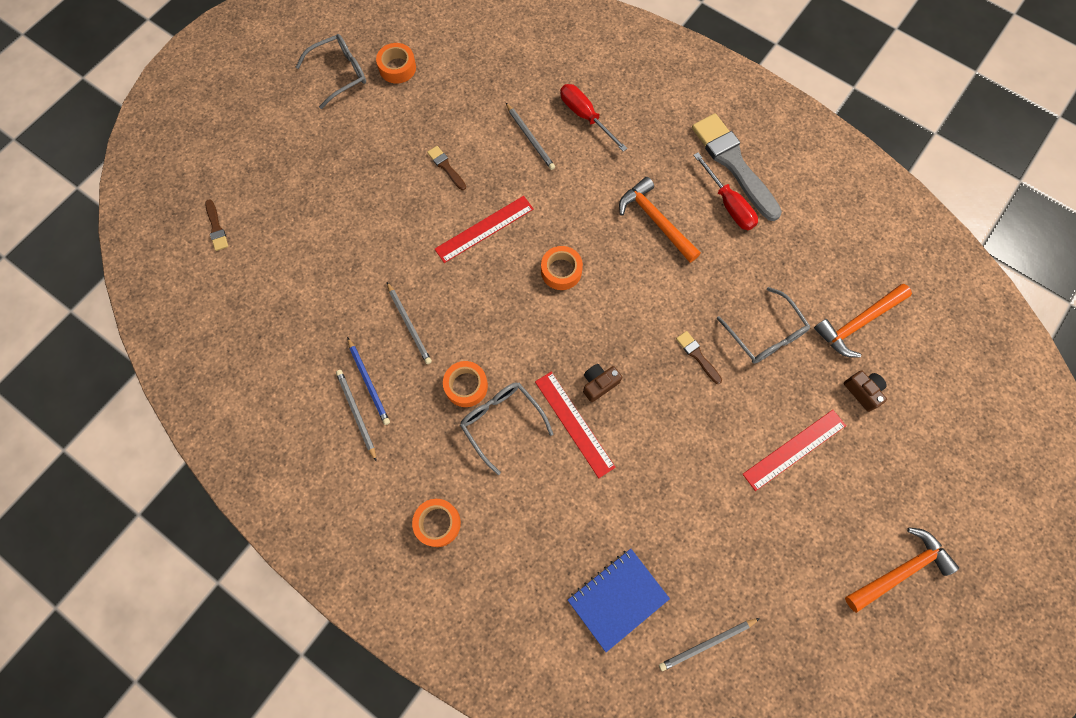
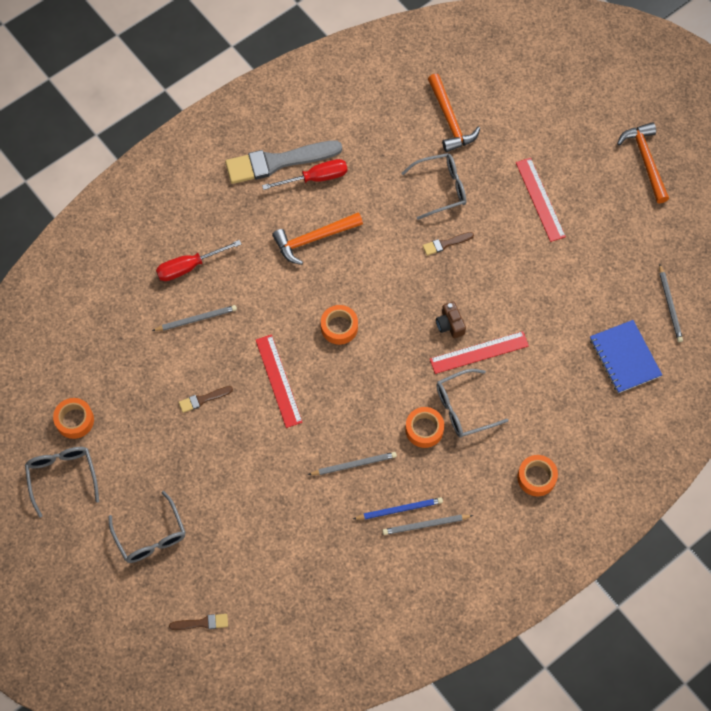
camera: 75 degrees left, 5 degrees down
(296, 161) = (150, 536): none -> grey glasses
(863, 391) = (506, 136): brown camera -> none

